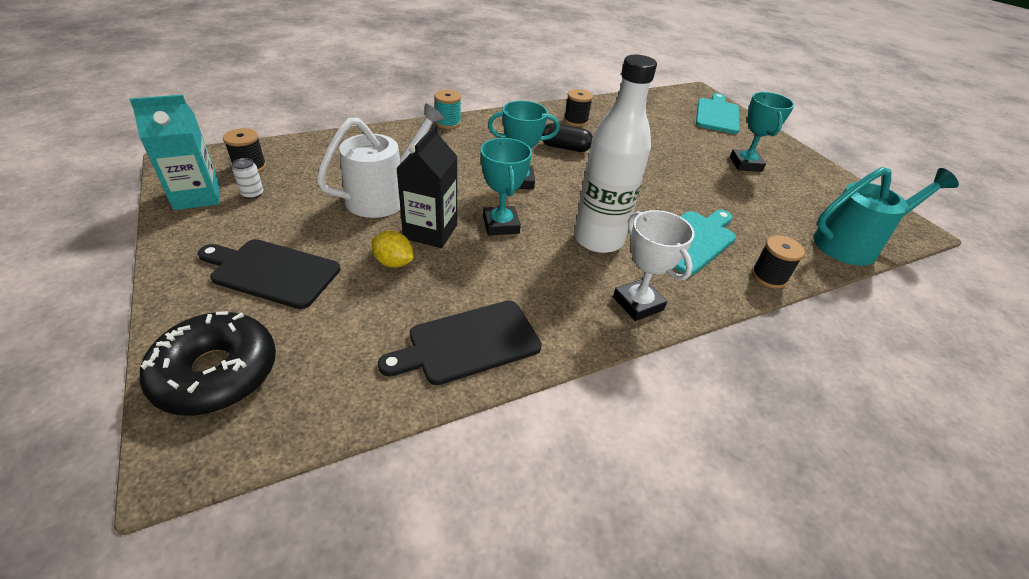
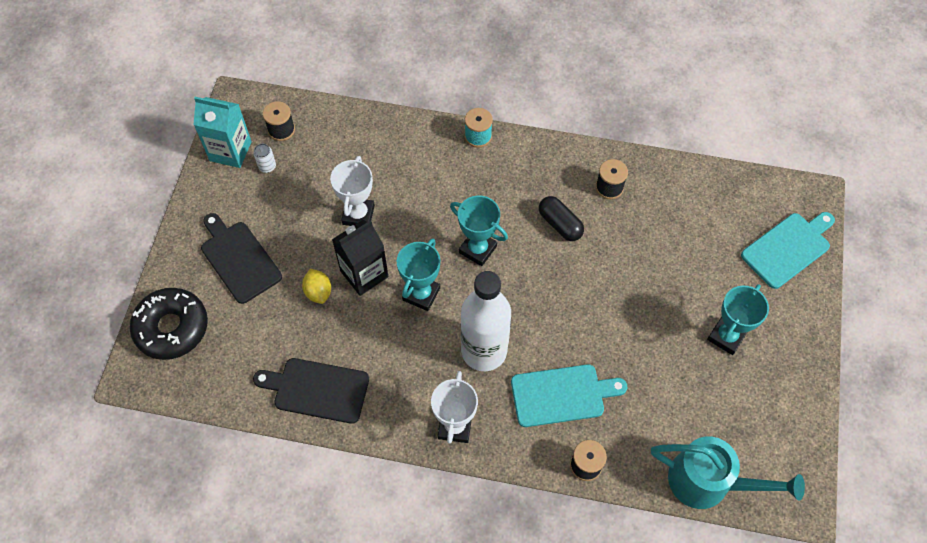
camera: 40 degrees right, 20 degrees up
(385, 195) = (358, 215): white watering can -> white trophy

